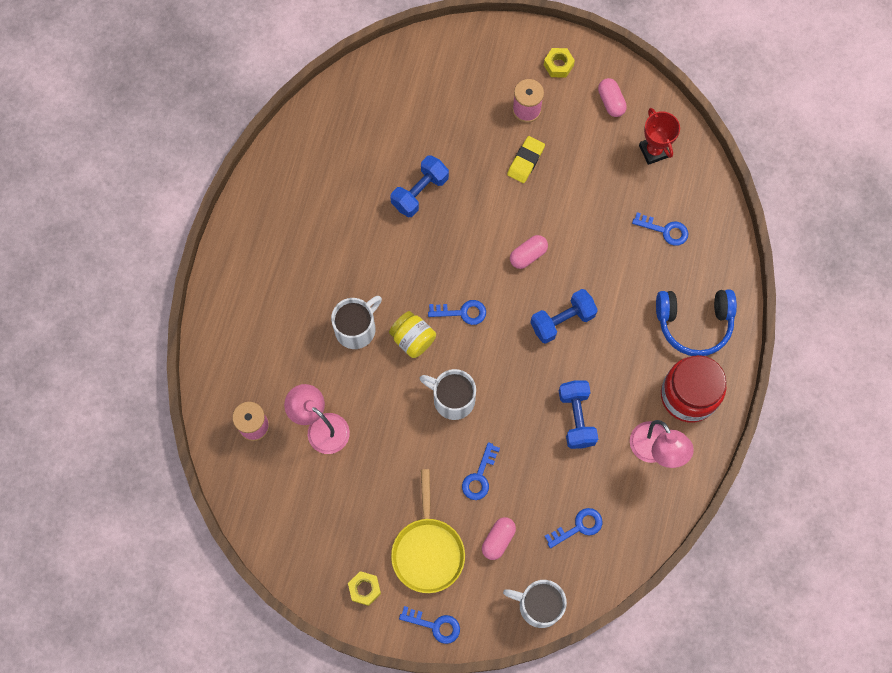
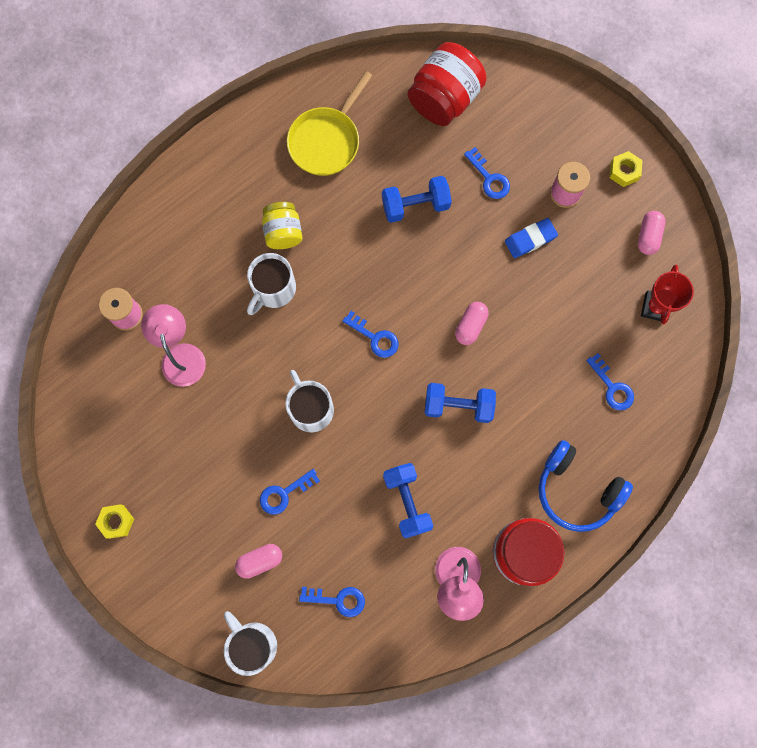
camera: 35 degrees right, 5 degrees up
(356, 328) = (273, 289): white mug -> white mug turned 135 degrees clockwise
(383, 97) = (444, 98): none -> red jar
(413, 339) = (315, 332): yellow jar -> yellow jar (283, 232)
(428, 550) = (193, 526): yellow pan -> yellow pan (327, 140)
(435, 625) = (152, 596): blue key -> blue key (489, 178)
(525, 161) = (530, 239): yellow eraser -> blue eraser
(528, 255) = (470, 326): pink capsule -> pink capsule turned 60 degrees counterclockwise
(576, 418) = (407, 501): blue dumbbell -> blue dumbbell turned 45 degrees counterclockwise

